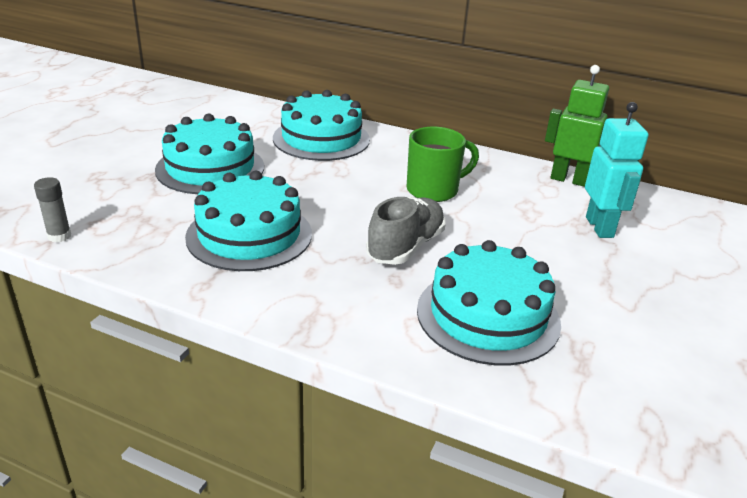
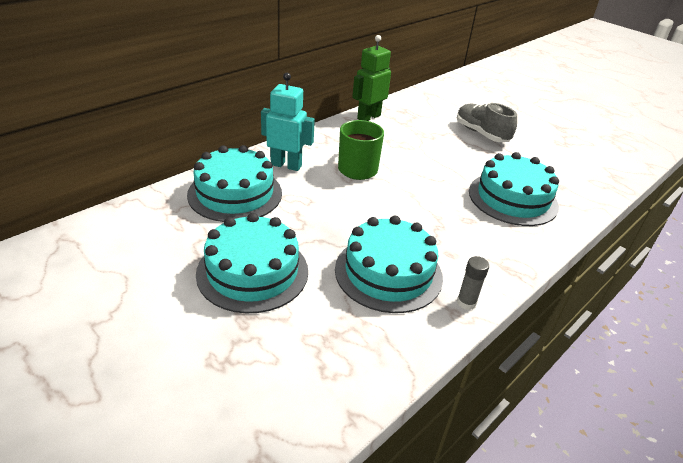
camera: 70 degrees left, 5 degrees up
(59, 236) = (344, 404): grey glue stick -> grey glue stick (466, 302)
(405, 247) = (430, 204): grey shoe -> grey shoe (481, 133)
(600, 227) = (430, 130): turquoise robot -> turquoise robot (286, 165)

